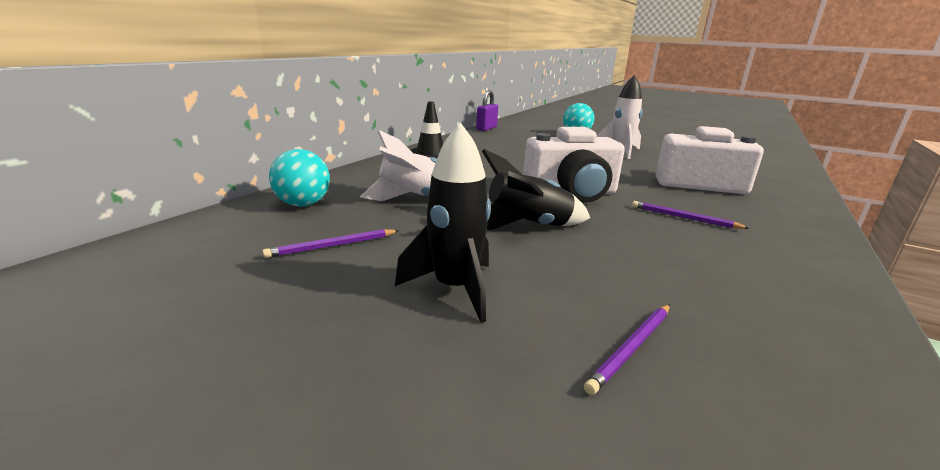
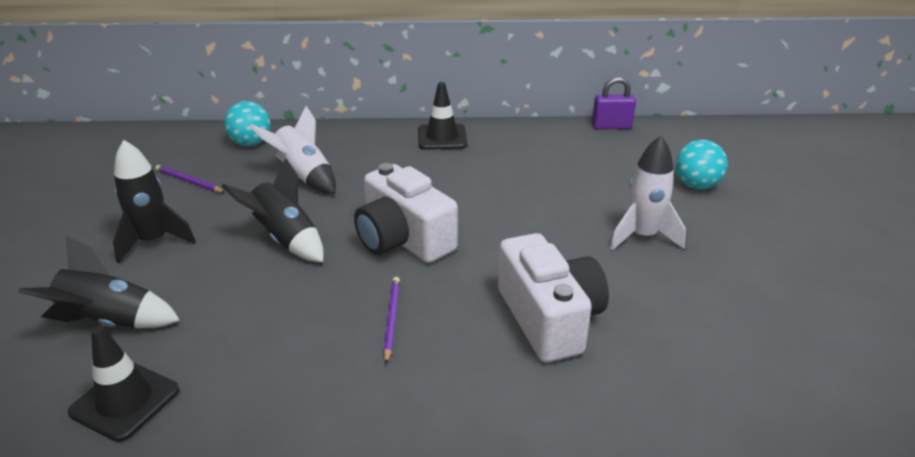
camera: 60 degrees right, 10 degrees up
(632, 348) = (110, 322): purple pencil -> black rocket
(810, 360) = (125, 401): none -> black traffic cone

